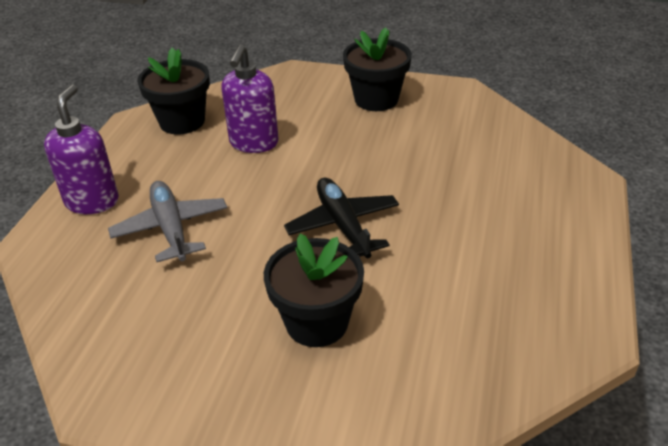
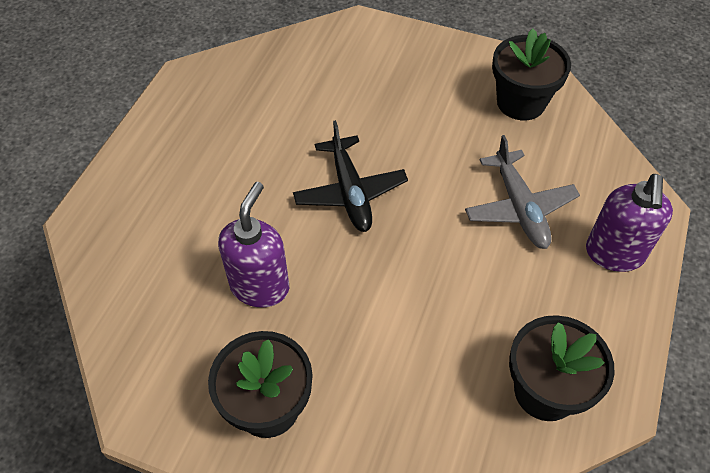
camera: 175 degrees left, 15 degrees up
(253, 143) = (443, 329): purple soap dispenser -> purple soap dispenser (260, 286)
(317, 322) = (384, 104): black flower pot -> black flower pot (521, 102)

